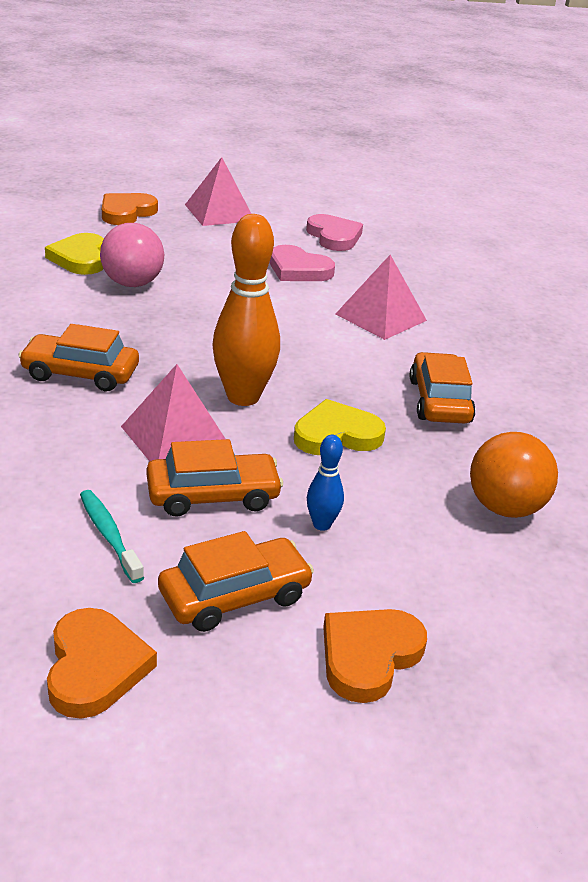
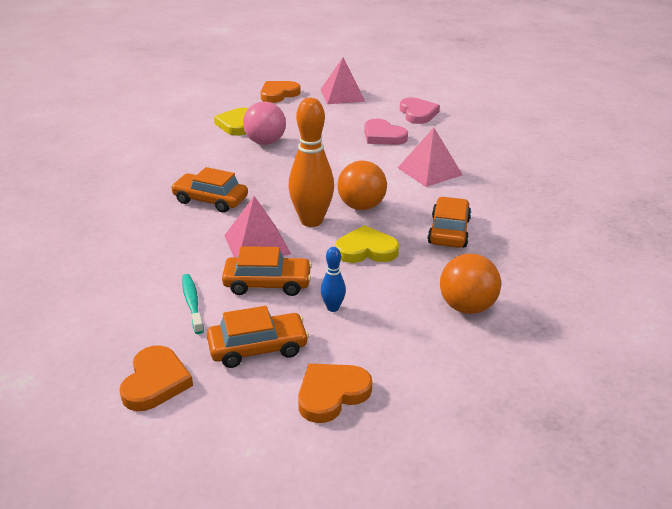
camera: 15 degrees right, 0 degrees up
(306, 372) = (361, 206): none -> orange ball

